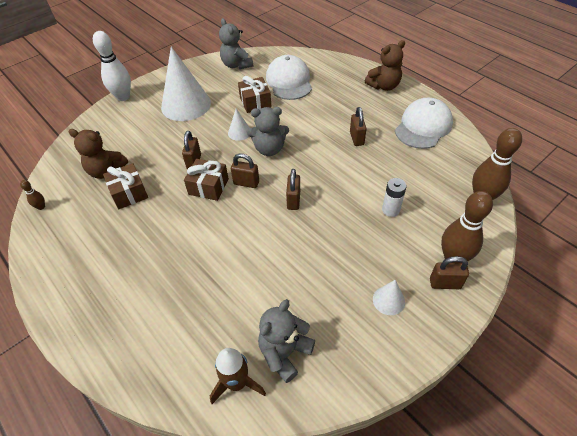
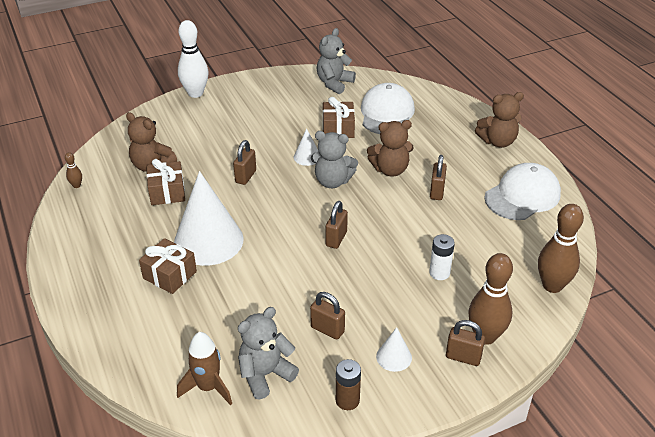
camera: 15 degrees right, 10 degrees down
(186, 105) = (260, 115): white cone -> white cone (208, 241)
(208, 186) = (251, 204): brown gift -> brown gift (170, 275)
(236, 65) = (334, 83): grey teddy bear -> grey teddy bear turned 45 degrees clockwise
(246, 183) = (293, 210): brown padlock -> brown padlock (327, 329)
(312, 128) = (390, 170): none -> brown teddy bear
(368, 357) = (347, 400): none -> brown battery

